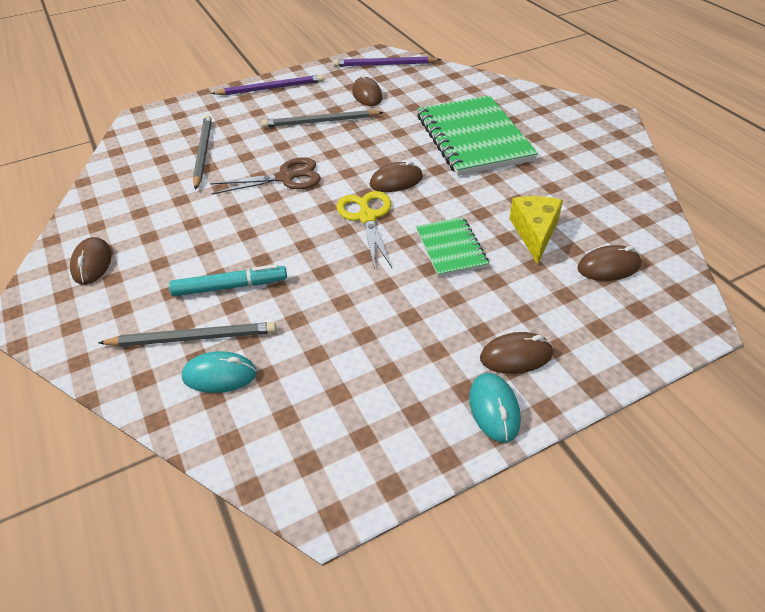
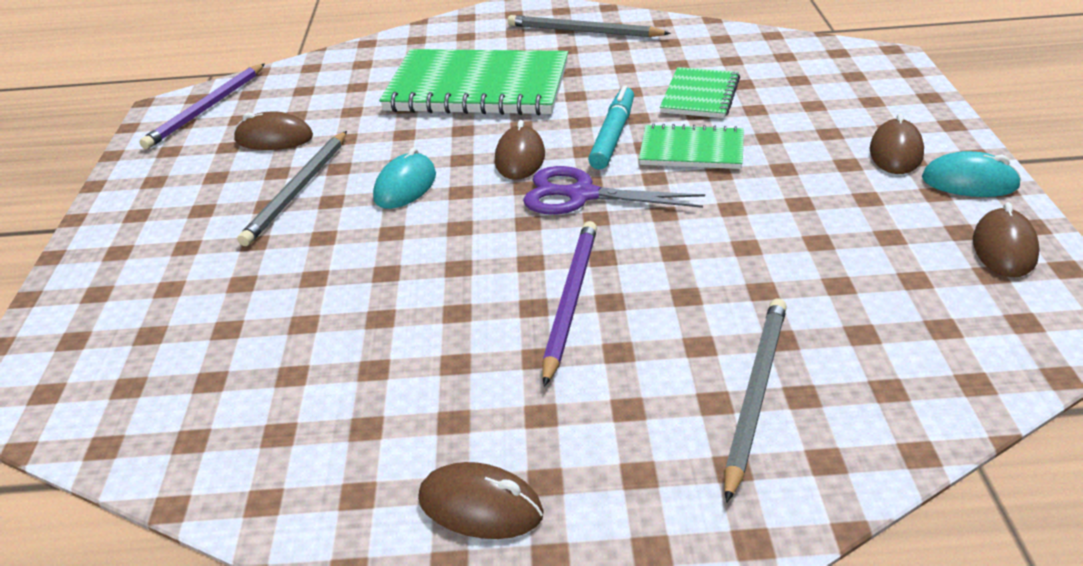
camera: 65 degrees left, 10 degrees down
(203, 153) = (249, 324): grey pencil -> grey pencil (583, 31)
(220, 375) = (848, 376): turquoise mouse -> turquoise mouse (405, 187)
(230, 286) = (656, 340): turquoise marker -> turquoise marker (613, 136)
(271, 88) = (127, 220): purple pencil -> purple pencil (570, 300)
(285, 178) = (419, 247): brown scissors -> none
(367, 217) = (582, 195): yellow scissors -> purple scissors
(534, 232) = (700, 95): yellow cheese -> green notebook
(608, 267) = (784, 73): brown mouse -> brown mouse (1004, 248)

